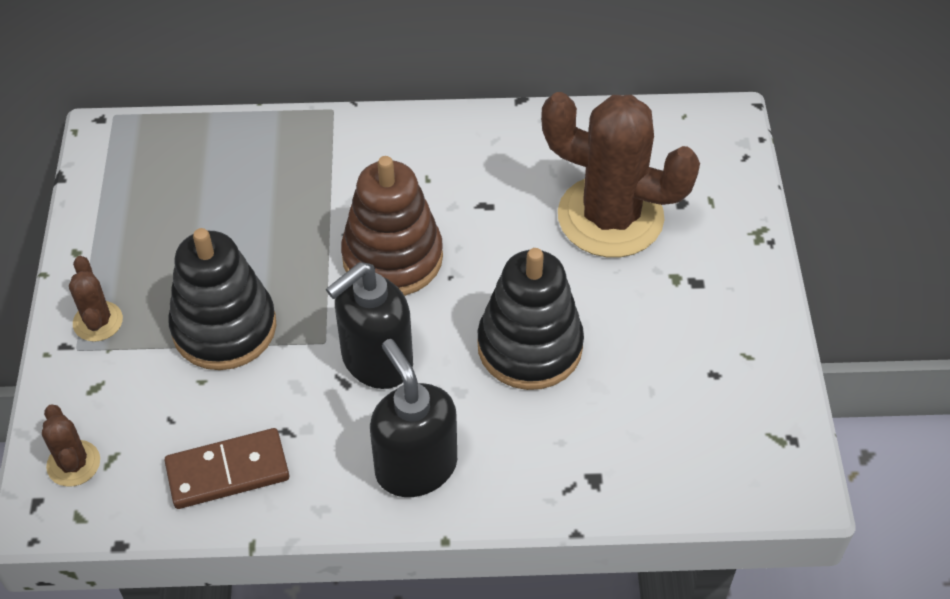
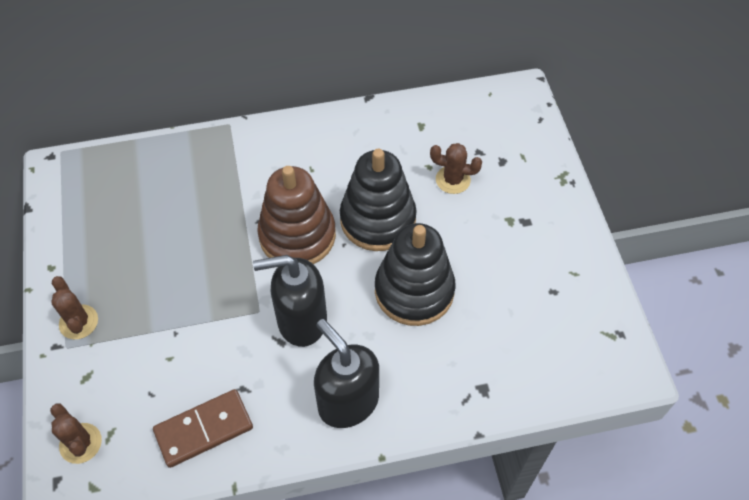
camera: 10 degrees left, 5 degrees up
(224, 327) = (179, 311): black stacking toy -> black stacking toy (378, 219)
(376, 361) = (301, 321): black soap dispenser -> black soap dispenser turned 45 degrees clockwise
(610, 217) = (453, 180): brown cactus -> brown cactus, size x0.44

